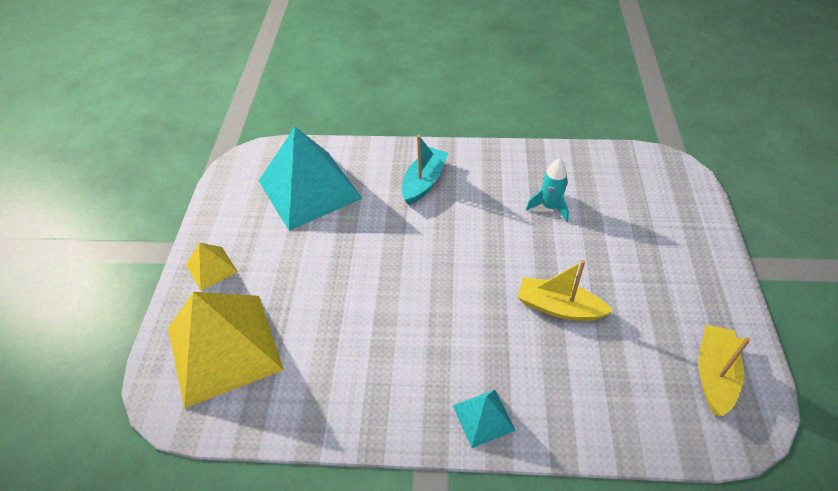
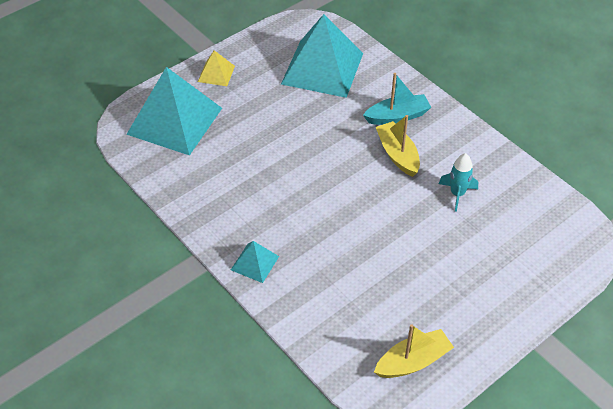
camera: 45 degrees right, 0 degrees up
(224, 348) = (175, 121): yellow pyramid -> turquoise pyramid
(559, 307) = (374, 250): yellow boat -> yellow boat (397, 154)

